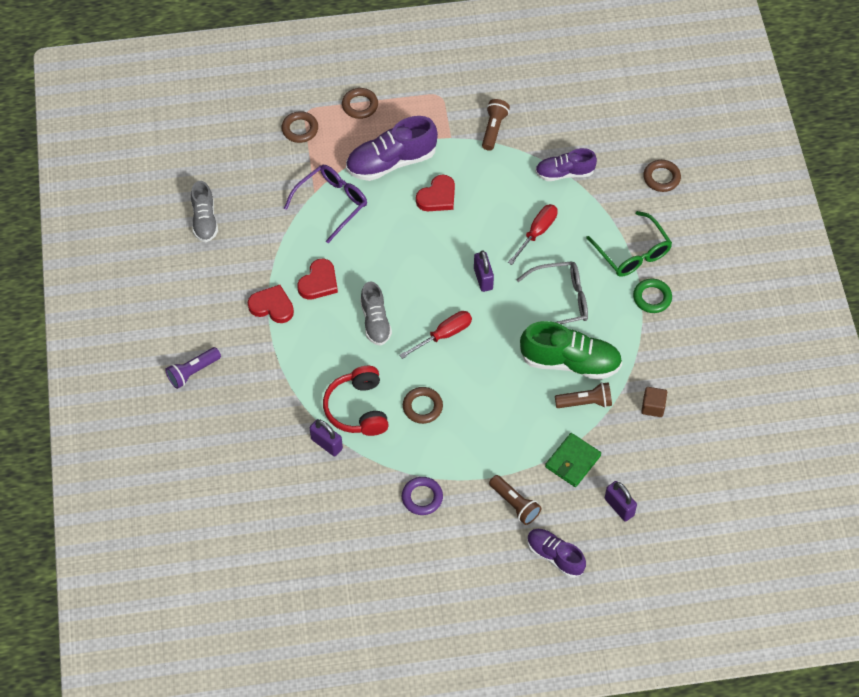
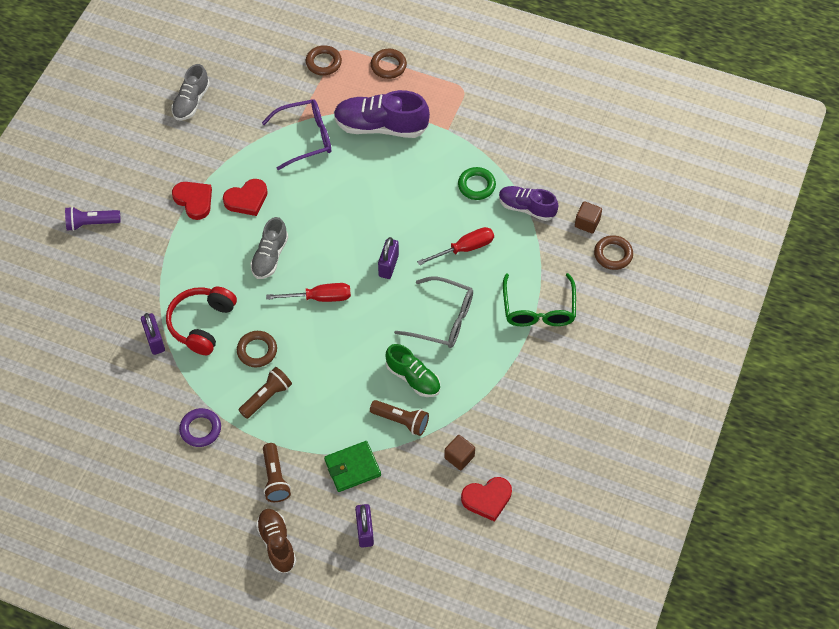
camera: 30 degrees right, 0 degrees up
(437, 197) = (399, 175): red heart -> red heart (487, 499)
(493, 129) = (490, 140): brown flashlight -> brown flashlight (266, 397)
(555, 556) = (277, 544): purple shoe -> brown shoe
(570, 362) = (413, 378): green shoe -> green shoe, size x0.63
(622, 161) = (587, 223): none -> brown cube
(652, 298) = (528, 358): green ring -> green ring (476, 185)

